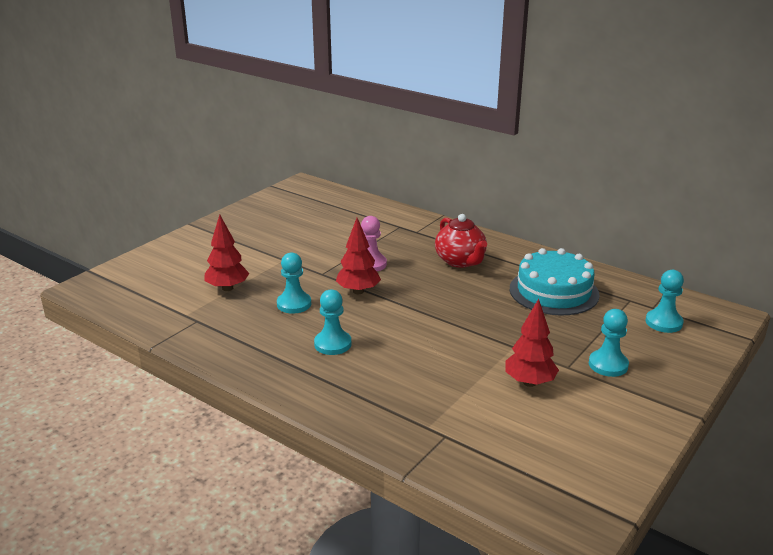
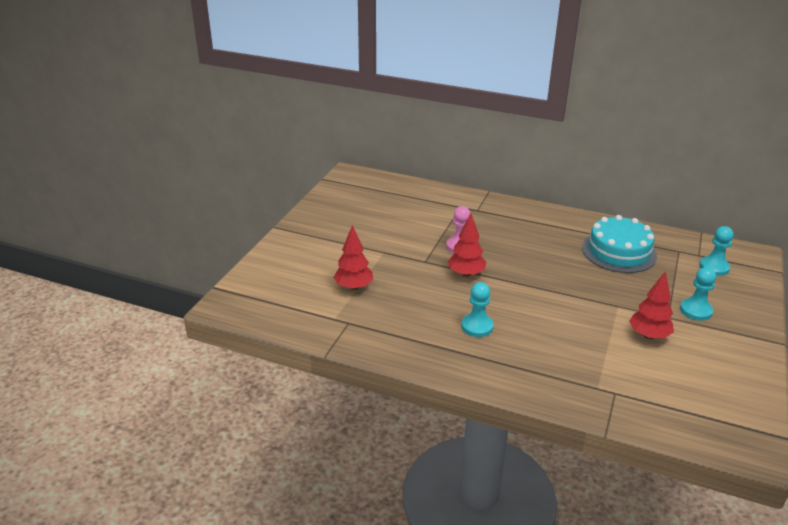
camera: 15 degrees left, 5 degrees up
(294, 304) = (420, 294): turquoise pawn -> none
(460, 261) = (530, 233): red teapot -> none

